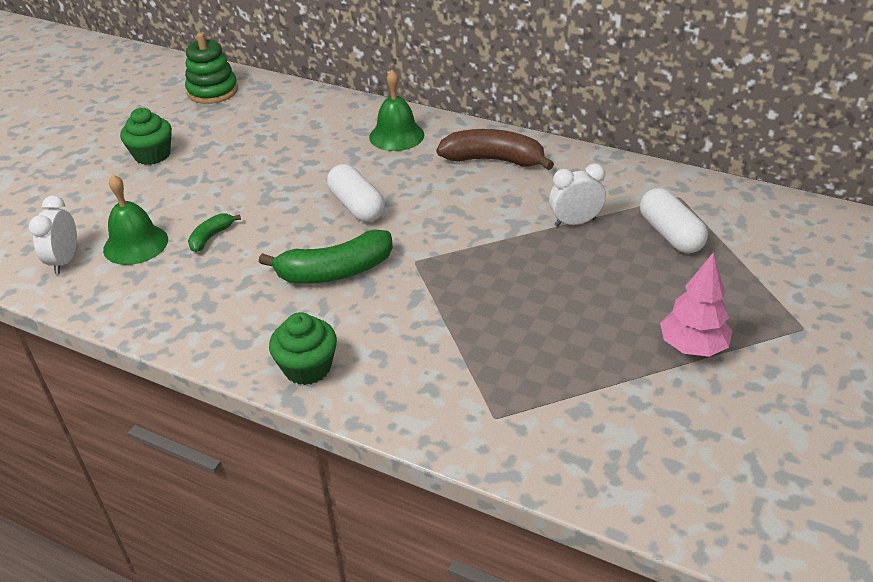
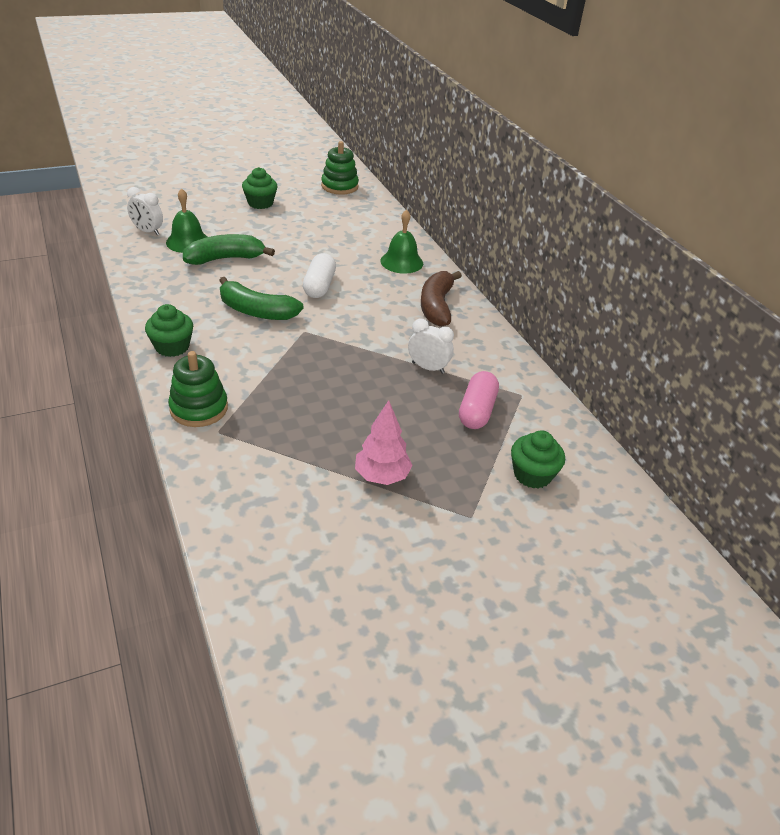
camera: 35 degrees right, 0 degrees up
(65, 261) = (148, 231): white clock -> white clock turned 105 degrees counterclockwise
(211, 237) = (225, 259): green banana -> green banana, size x1.95
(439, 409) = (199, 408): none -> green stacking toy
(493, 160) = (436, 306): brown banana -> brown banana turned 135 degrees counterclockwise
(670, 234) = (477, 411): white capsule -> pink capsule
(788, 259) = (532, 475): none -> green cupcake

